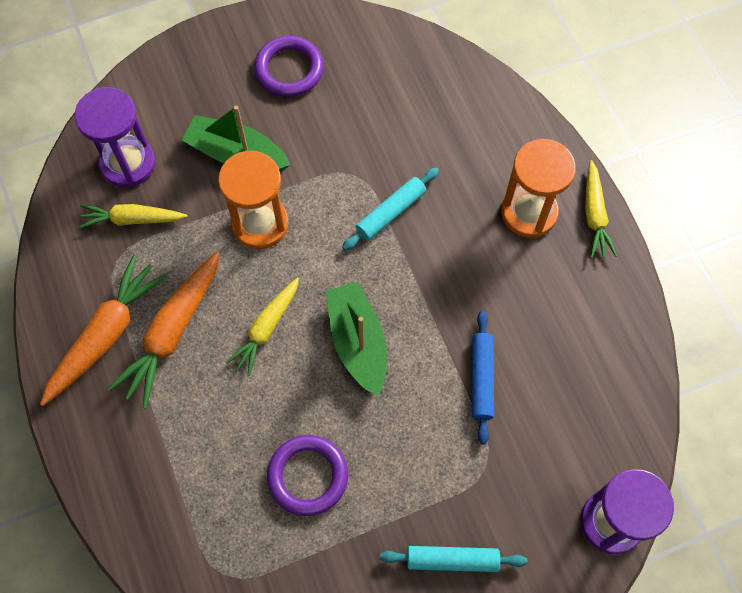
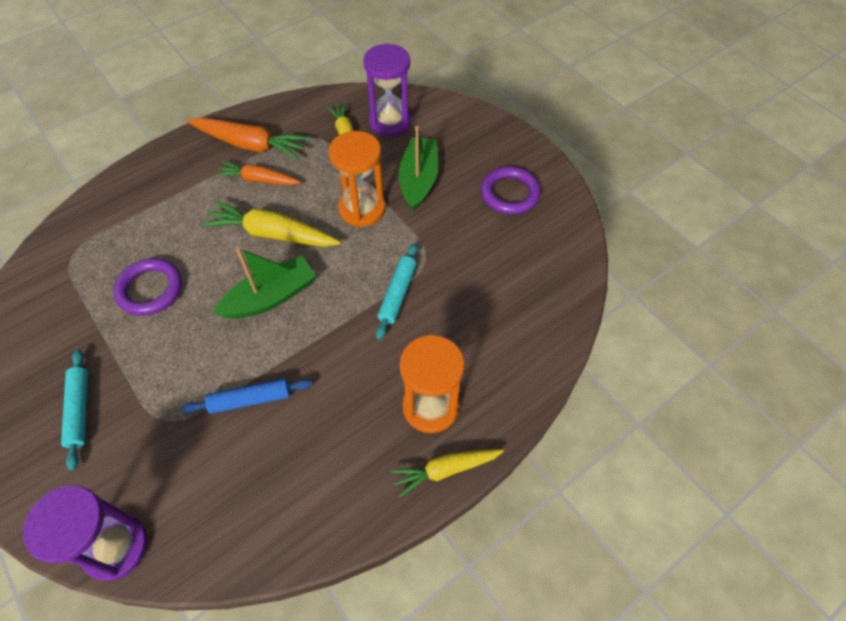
camera: 75 degrees right, 10 degrees down
(172, 333) = (258, 180): orange carrot -> orange carrot, size x0.65
(266, 328) = (272, 234): yellow carrot -> yellow carrot, size x1.55
(391, 212) = (397, 294): turquoise rolling pin -> turquoise rolling pin turned 75 degrees clockwise

